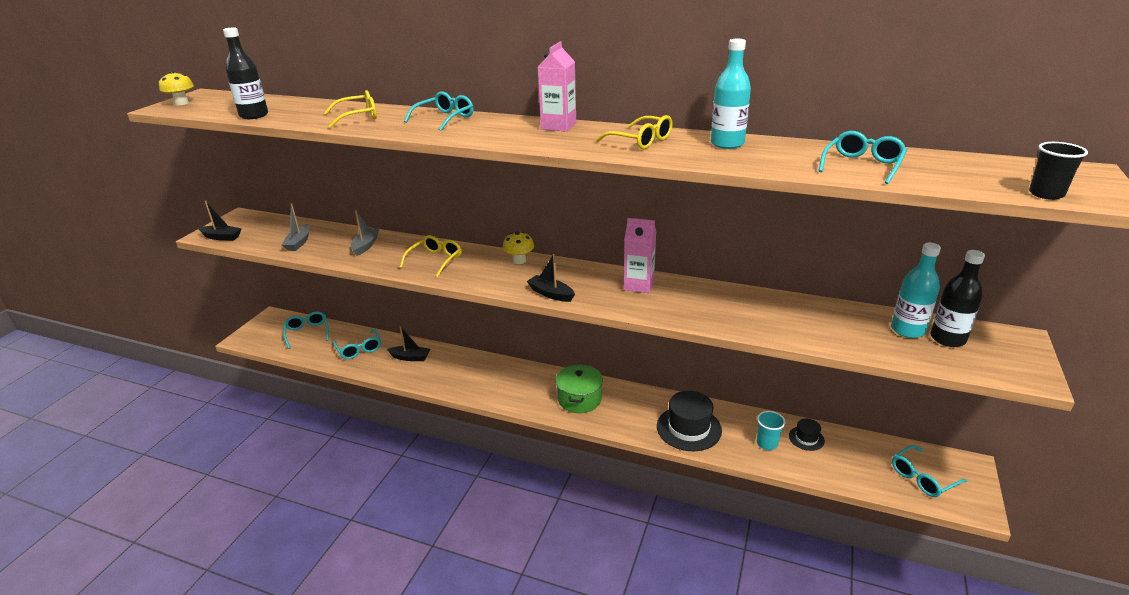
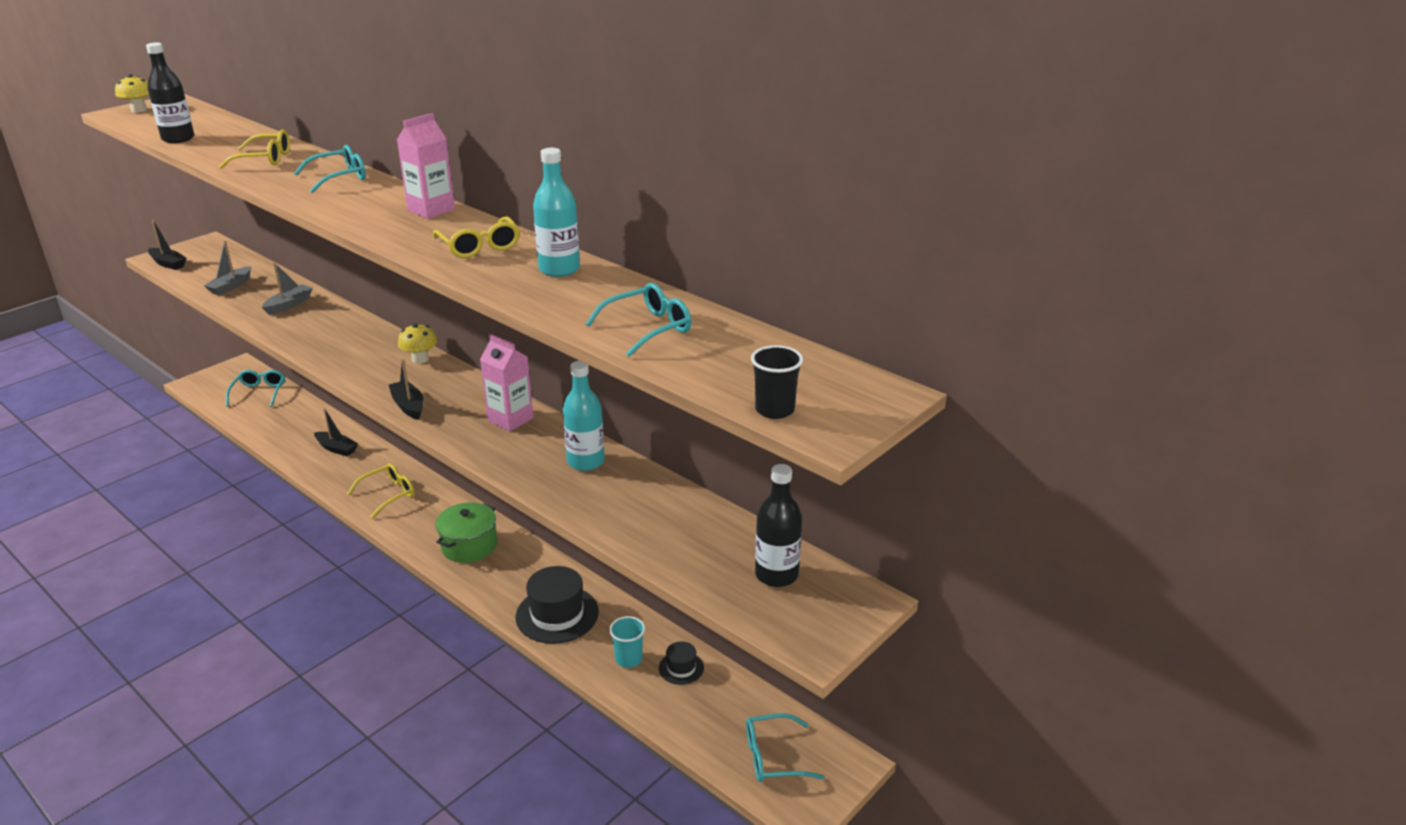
camera: 20 degrees right, 0 degrees up
(359, 349) = (294, 425): turquoise glasses -> none
(435, 260) = (337, 338): yellow glasses -> yellow glasses (388, 494)
(907, 330) = (743, 552): turquoise bottle -> turquoise bottle (585, 462)

